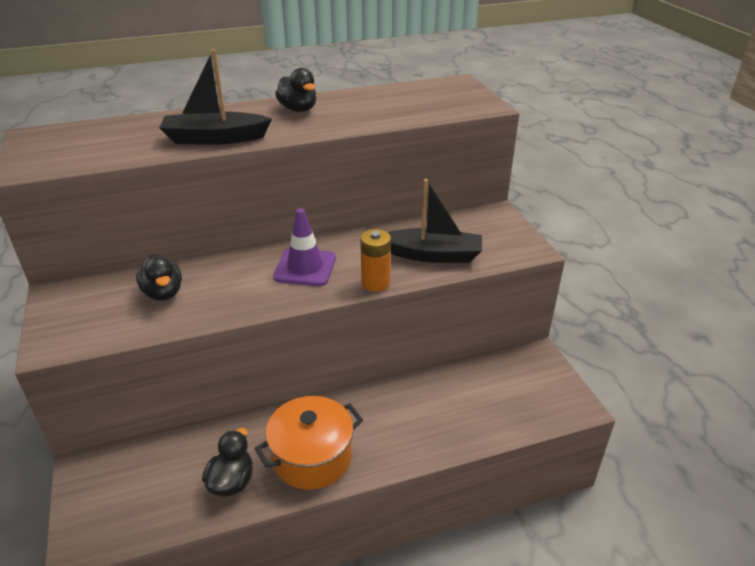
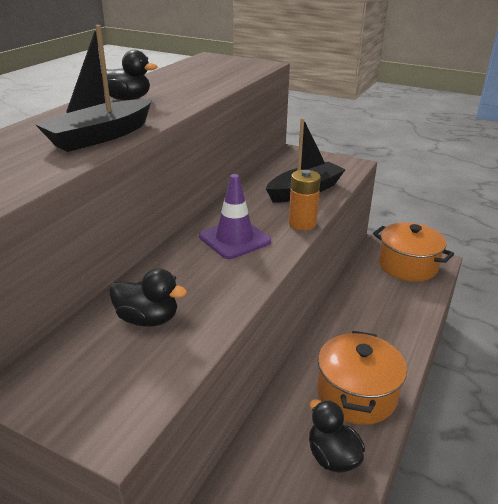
camera: 45 degrees left, 5 degrees down
(535, 391) = (407, 266): none -> orange pot

